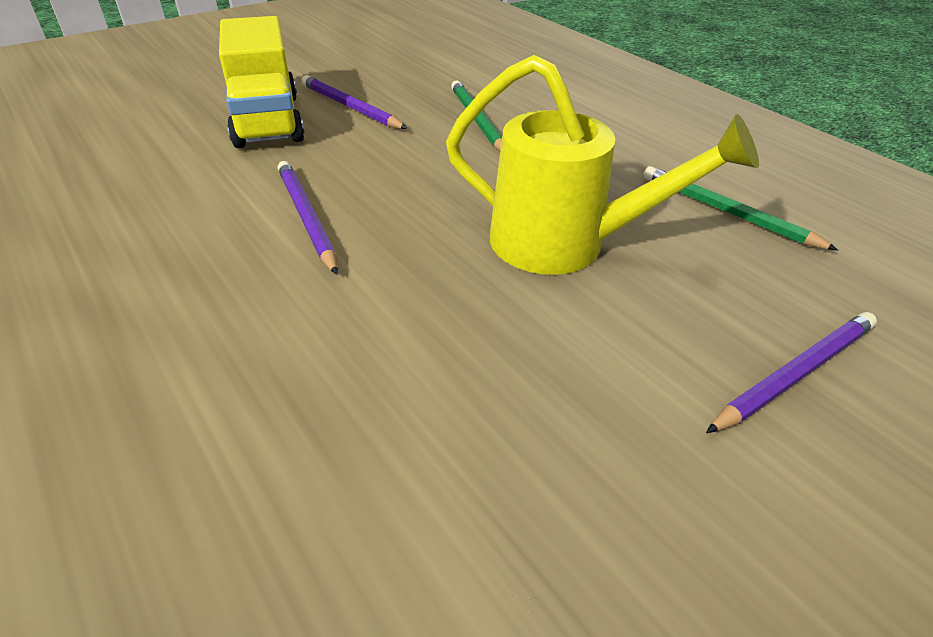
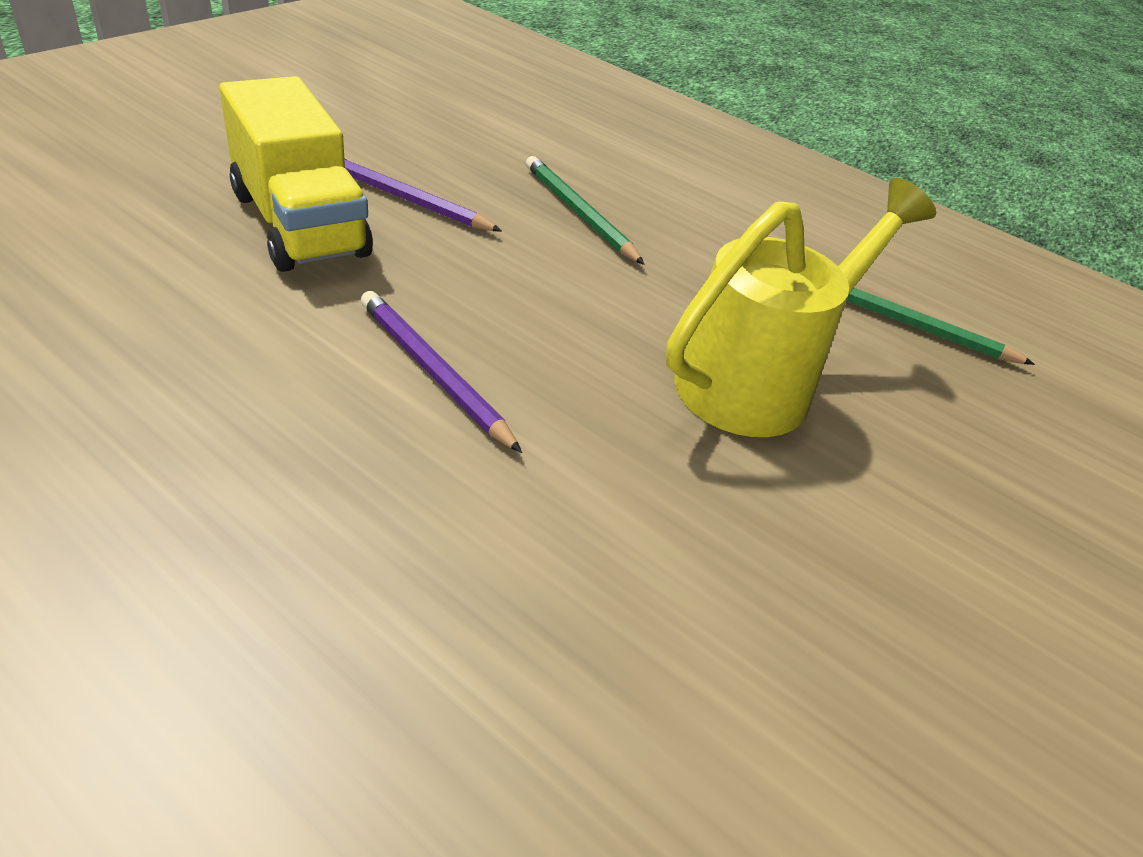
camera: 20 degrees left, 0 degrees up
(564, 244) = (757, 381): yellow watering can -> yellow watering can turned 45 degrees counterclockwise
(795, 374) = (1048, 515): purple pencil -> none

